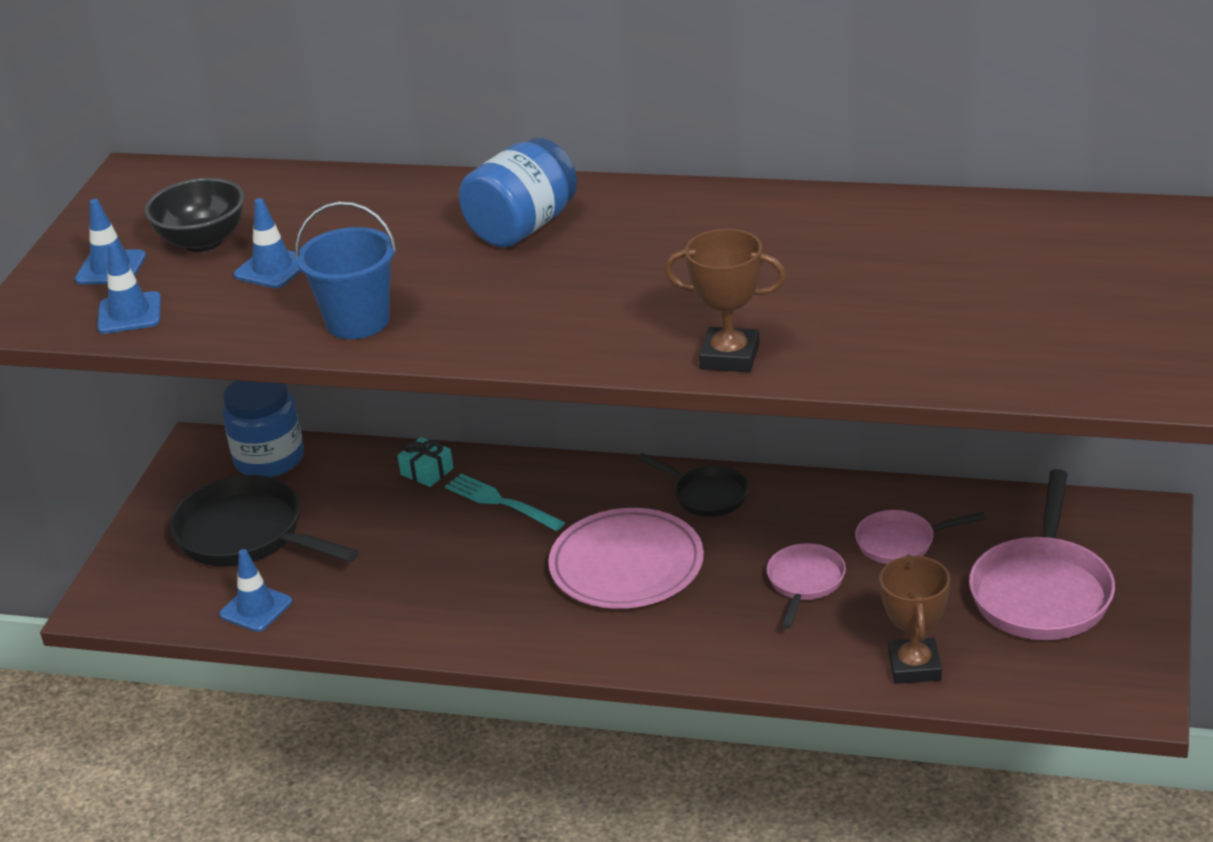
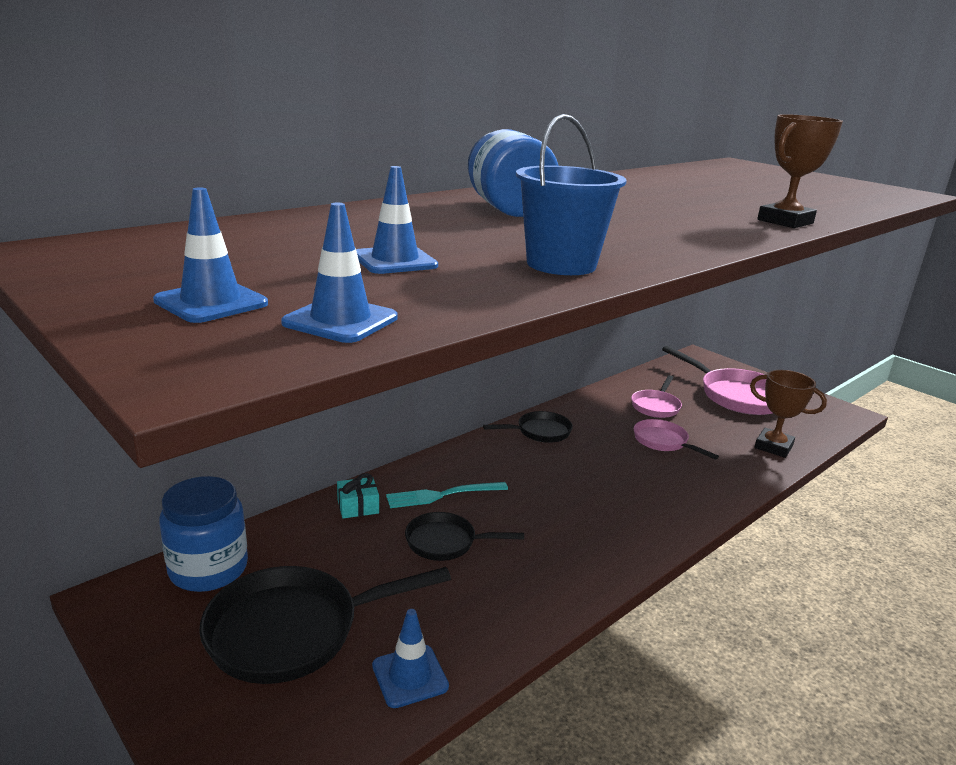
camera: 60 degrees left, 10 degrees down
(203, 241) = (270, 265): black bowl -> none
(430, 542) = (446, 542): none -> black pan
(626, 565) = (578, 483): pink plate -> none

